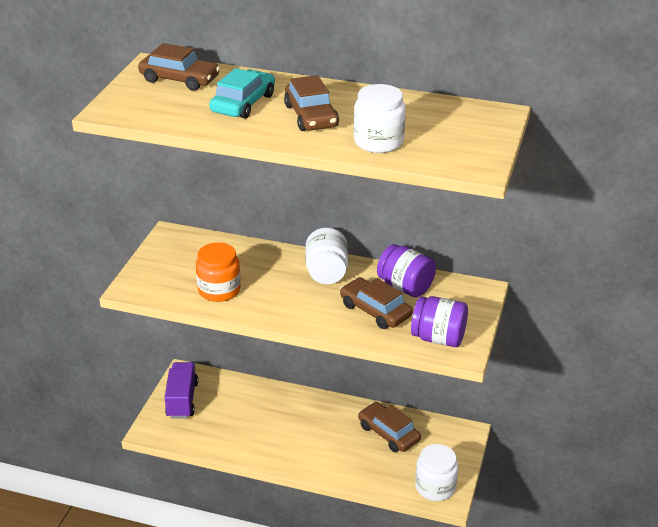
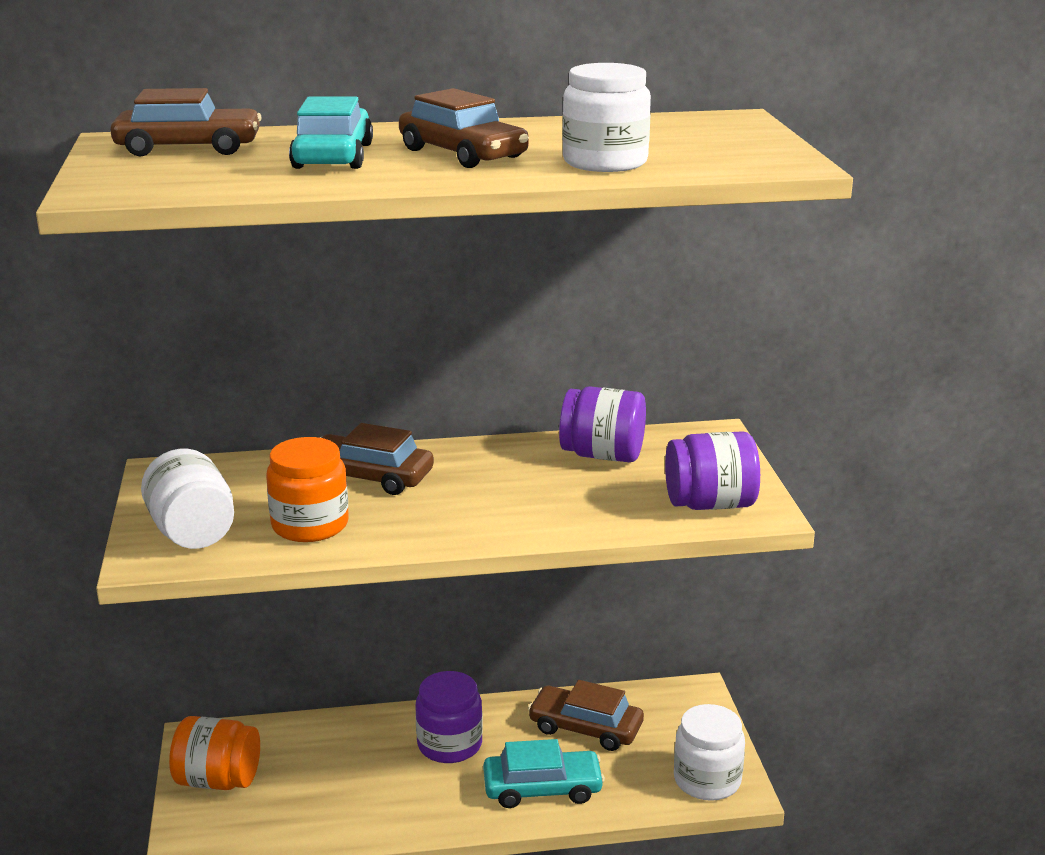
camera: 25 degrees left, 10 degrees down
(182, 400) = (218, 780): purple truck -> orange jar
(309, 418) = (449, 744): none -> purple jar
(326, 273) = (468, 464): white jar -> white jar (193, 533)
(342, 460) = (542, 788): none -> turquoise car
(375, 310) = (585, 493): brown car -> brown car (369, 476)

